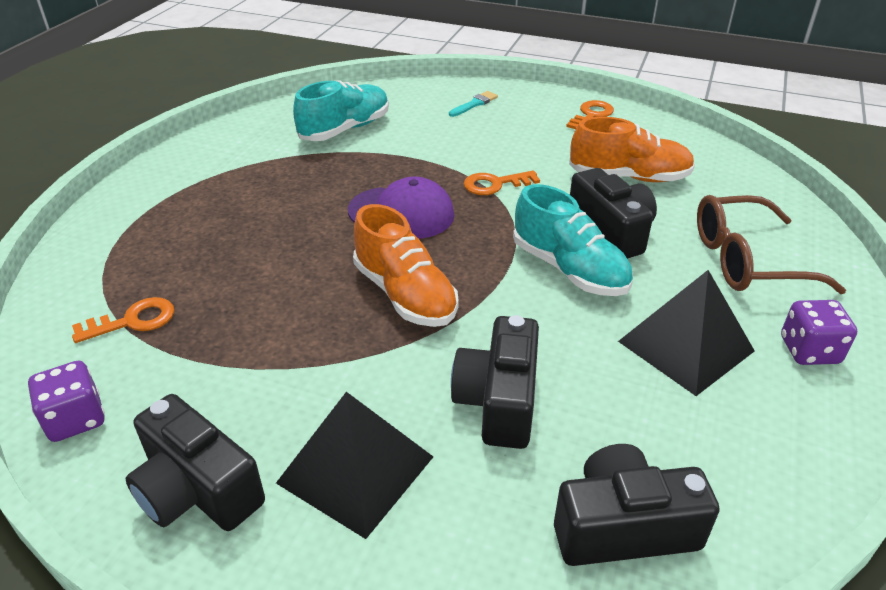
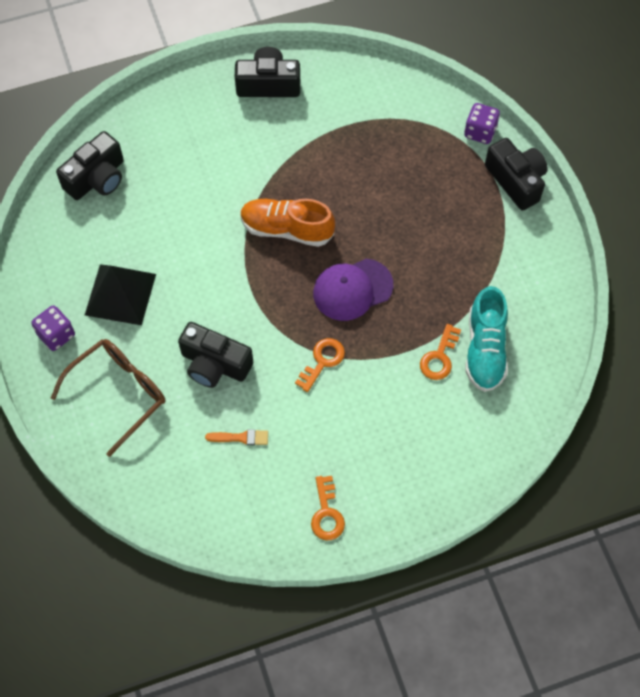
camera: 140 degrees right, 25 degrees up
(75, 419) = (351, 73): purple dice -> purple dice (480, 132)
(133, 321) = (396, 123): orange key -> orange key (439, 357)
(356, 469) = (217, 131): black pyramid -> none
(474, 104) = (430, 460): turquoise brush -> none
(499, 401) = (187, 200): black camera -> black camera (516, 181)
(569, 269) = (216, 310): turquoise shoe -> none
(629, 177) = (241, 438): orange shoe -> orange brush

